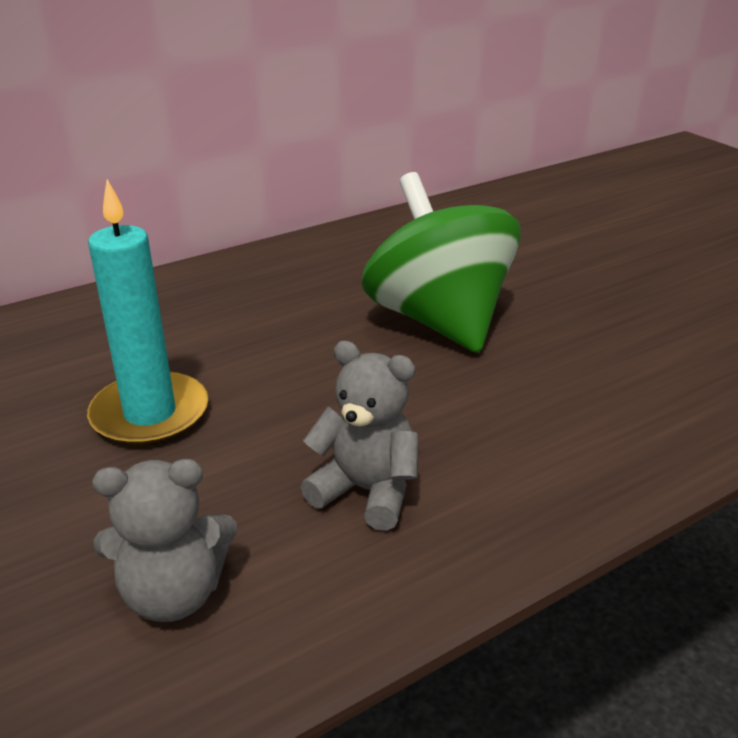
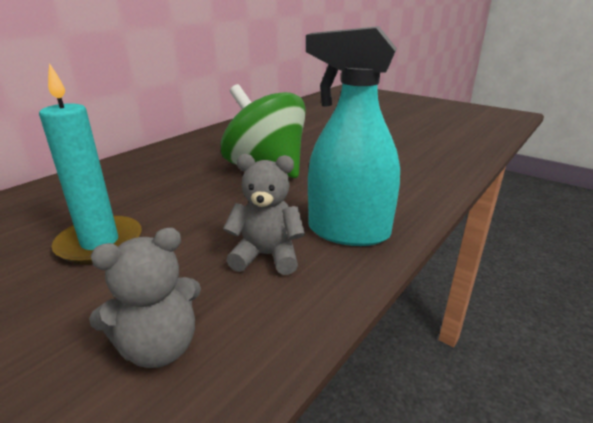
camera: 20 degrees left, 5 degrees down
(512, 477) = (348, 232): none -> turquoise spray bottle

